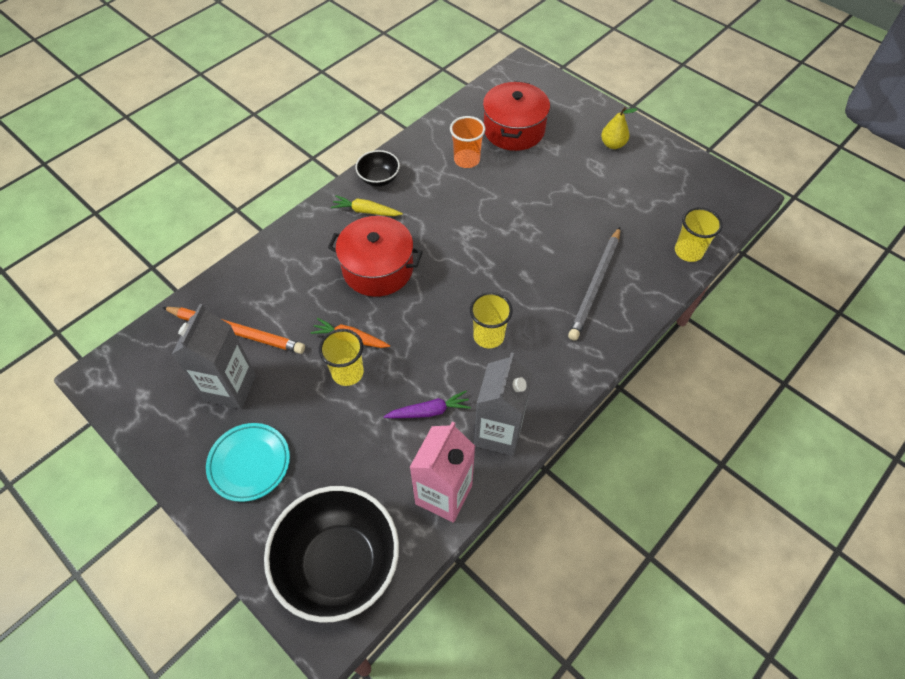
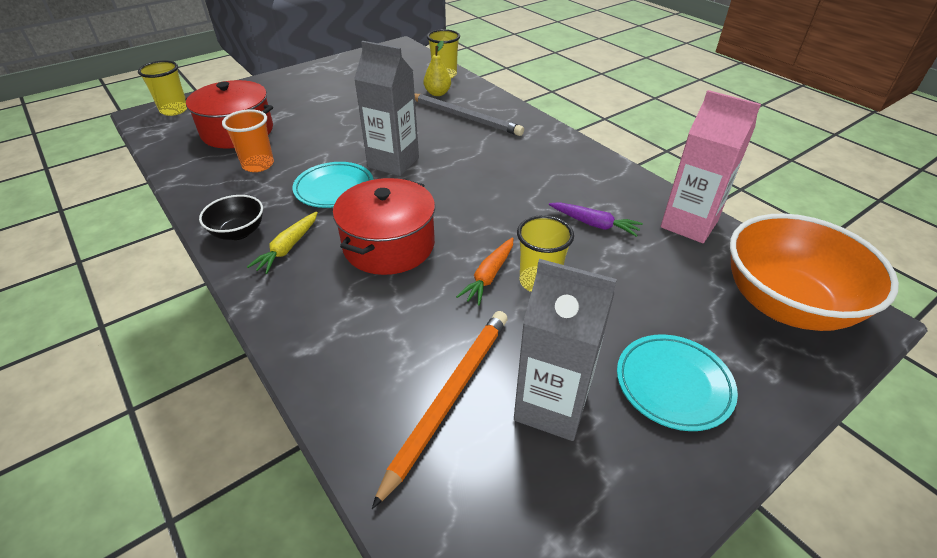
camera: 80 degrees left, 15 degrees down
(339, 564) = (785, 304): black bowl -> orange bowl
(429, 411) = (594, 224): purple carrot -> purple carrot turned 120 degrees clockwise
(444, 217) = (334, 189): none -> turquoise plate
(488, 336) = (507, 178): yellow cup -> yellow cup (174, 110)
(498, 433) = (618, 185): grey carton -> grey carton (393, 162)
(612, 144) = (302, 86): yellow pear -> yellow pear (437, 93)

